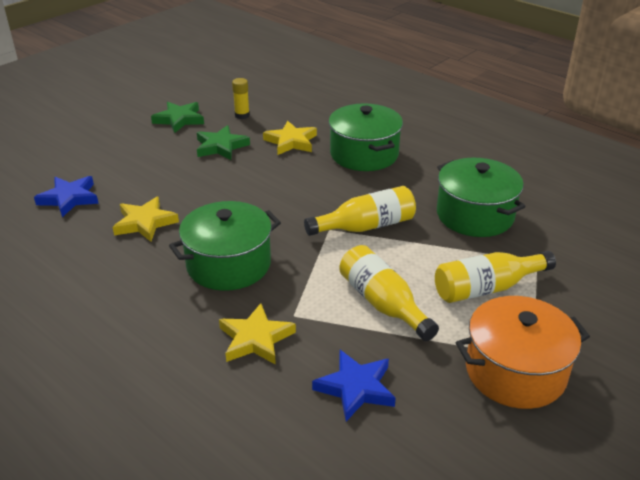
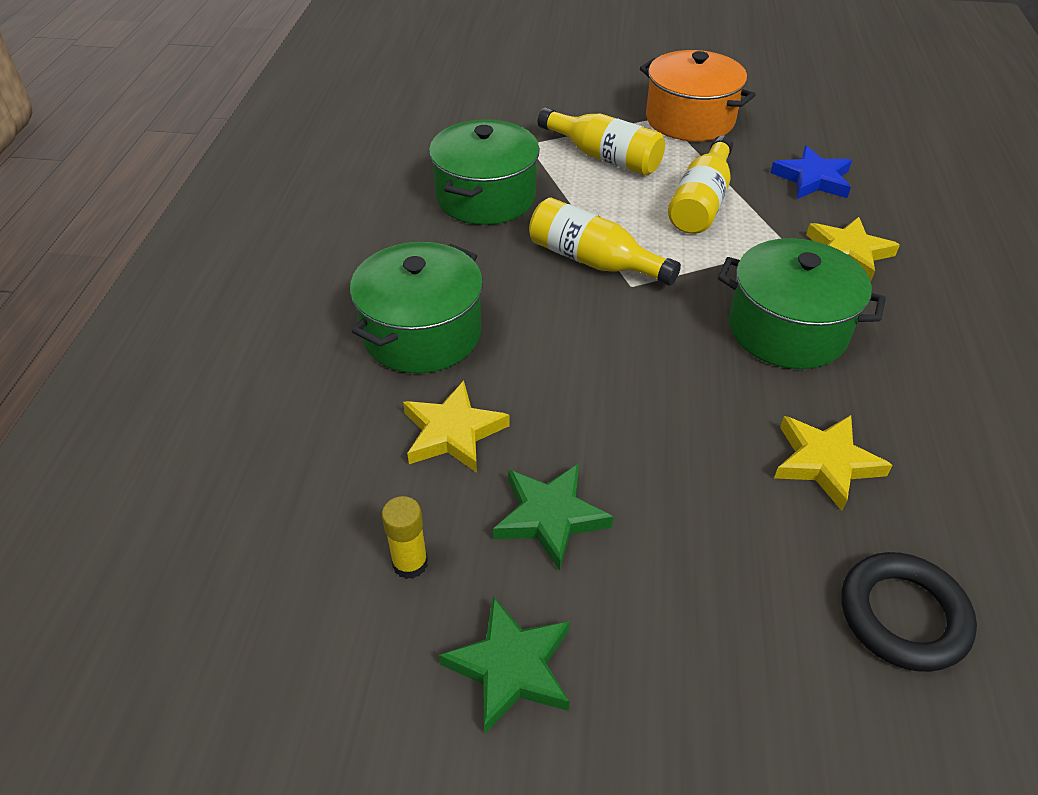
camera: 125 degrees left, 10 degrees up
(69, 198) = (903, 615): blue star -> black ring

